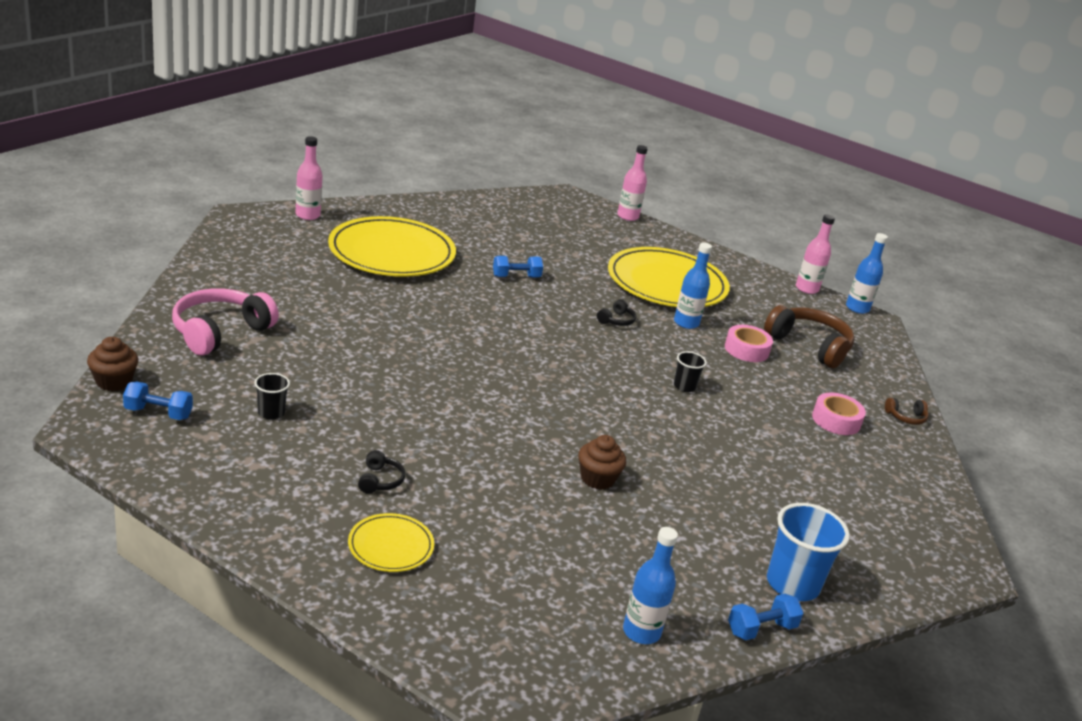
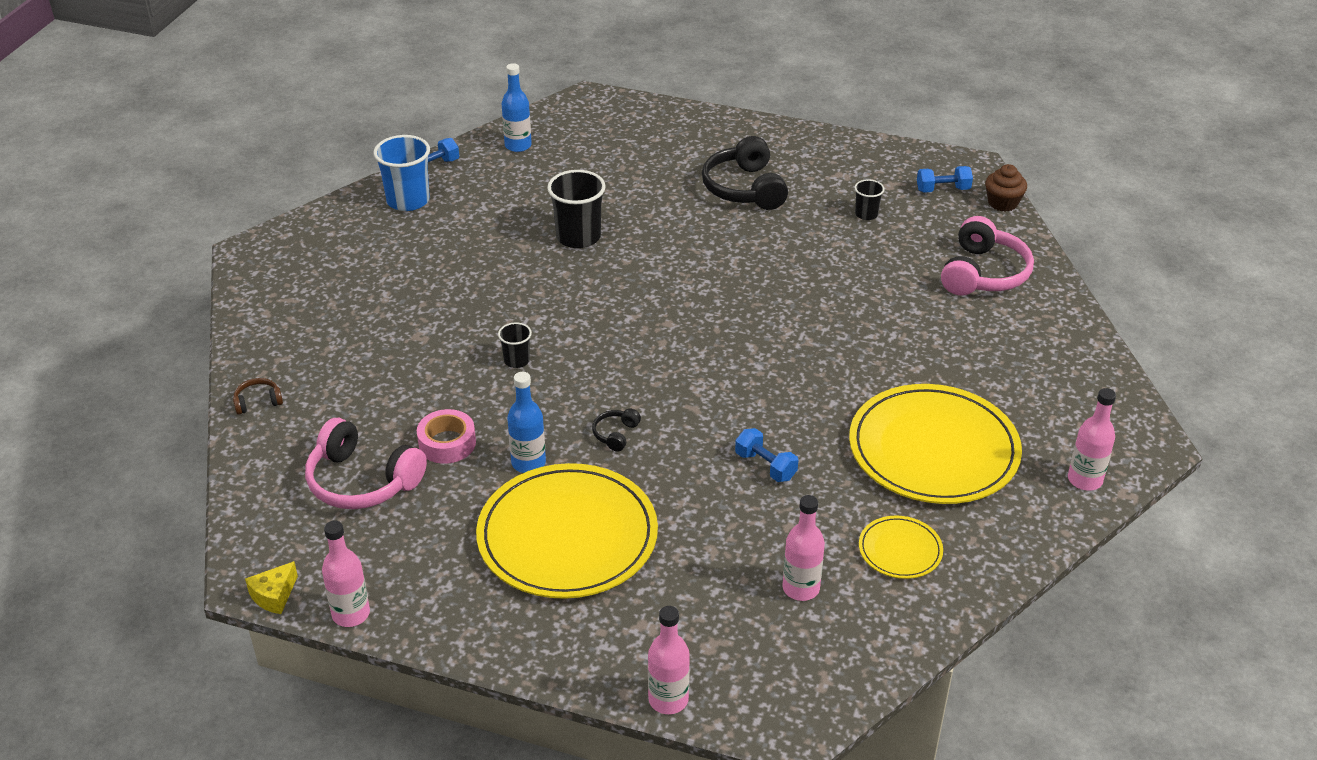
camera: 170 degrees right, 10 degrees up
(380, 480) = (744, 188): black headphones -> black headphones, size x2.22
(390, 546) = (706, 151): yellow plate -> yellow plate (900, 550)
(516, 277) = (765, 466): blue dumbbell -> blue dumbbell turned 75 degrees clockwise
(531, 228) = (801, 588): none -> pink bottle
(597, 479) = (578, 237): brown cupcake -> black cup
(809, 346) = (362, 481): brown headphones -> pink headphones
(836, 420) = (345, 370): pink tape -> none
(857, 308) = (274, 595): blue bottle -> yellow cheese

